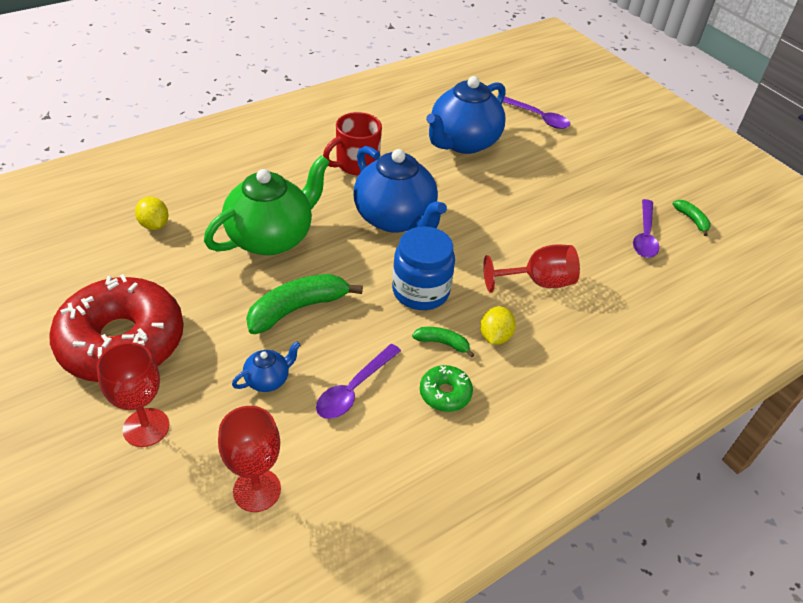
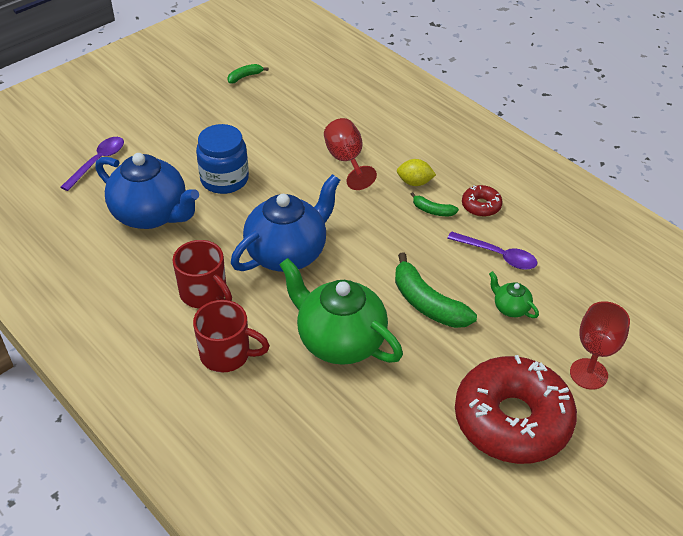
camera: 95 degrees left, 0 degrees up
(154, 225) = (347, 446): yellow lemon -> none
(257, 490) = (607, 294): red goblet -> none
(268, 379) = (510, 308): blue teapot -> green teapot
(281, 170) = (227, 354): none -> red mug
(420, 291) = (379, 228): blue jar -> blue jar (224, 179)
(442, 343) = (432, 210): green banana -> green banana turned 75 degrees counterclockwise
(445, 393) = (481, 206): green donut -> red donut
(644, 236) = (272, 102): purple spoon -> none

